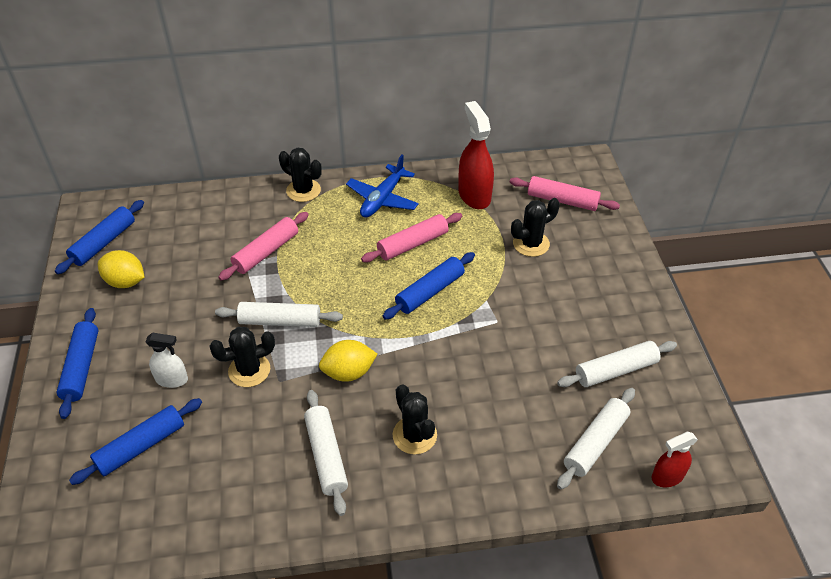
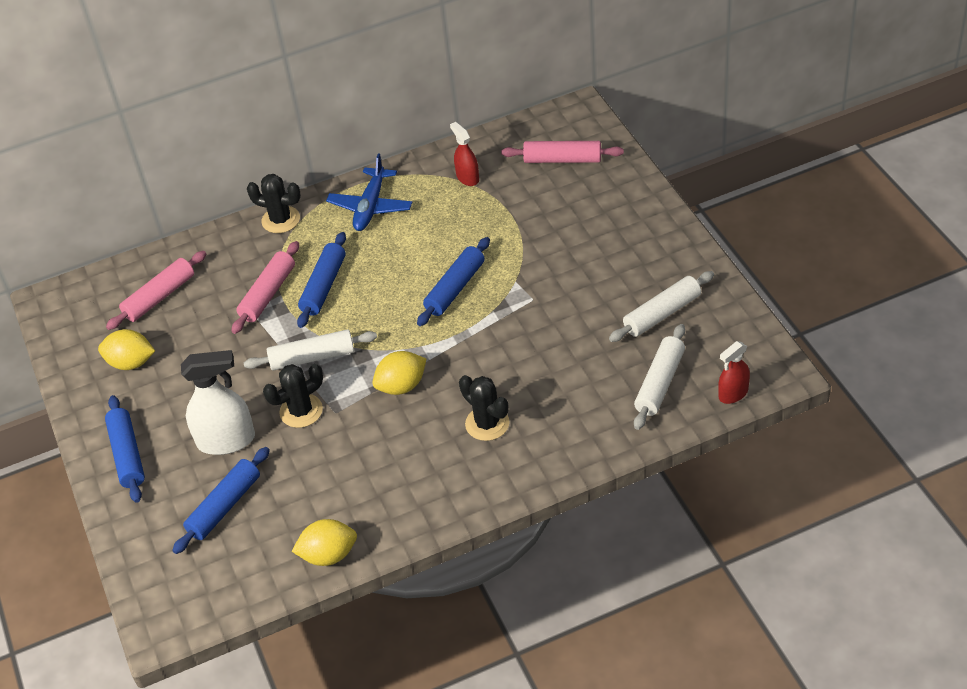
camera: 10 degrees left, 0 degrees up
(104, 242) = (86, 330): blue rolling pin -> blue rolling pin (324, 286)
(172, 379) = (226, 440): white spray bottle -> white spray bottle, size x1.72
(213, 531) = (328, 555): none -> yellow lemon
(326, 456) = (409, 464): white rolling pin -> none
(412, 244) = (420, 245): pink rolling pin -> pink rolling pin (159, 297)
(474, 195) = (467, 178): red spray bottle -> red spray bottle, size x0.58
(531, 244) = (543, 213): black cactus -> none

